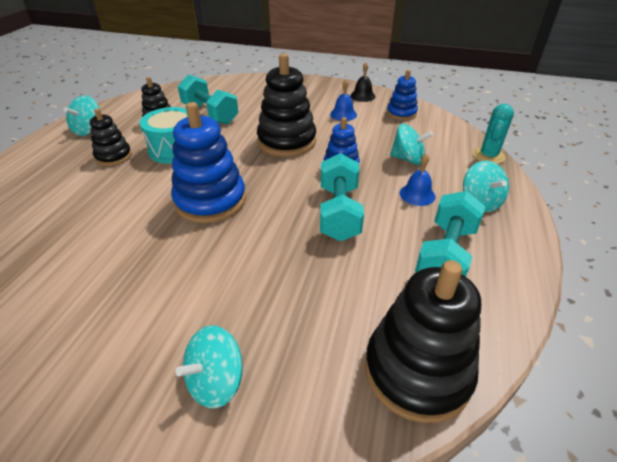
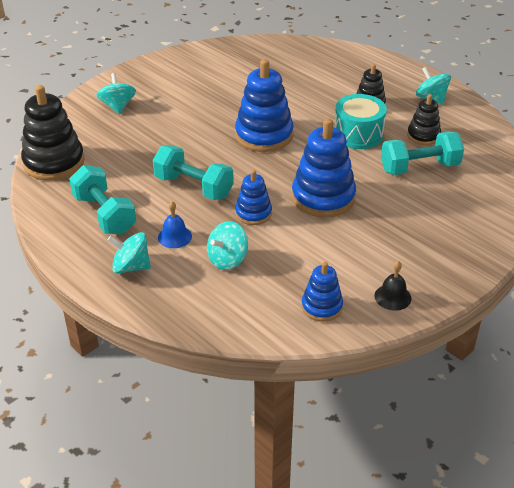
camera: 120 degrees right, 0 degrees up
(286, 141) = (323, 197): black stacking toy -> blue stacking toy
(343, 114) = (353, 258): blue bell -> none
(488, 156) = (182, 320): turquoise cactus -> none

